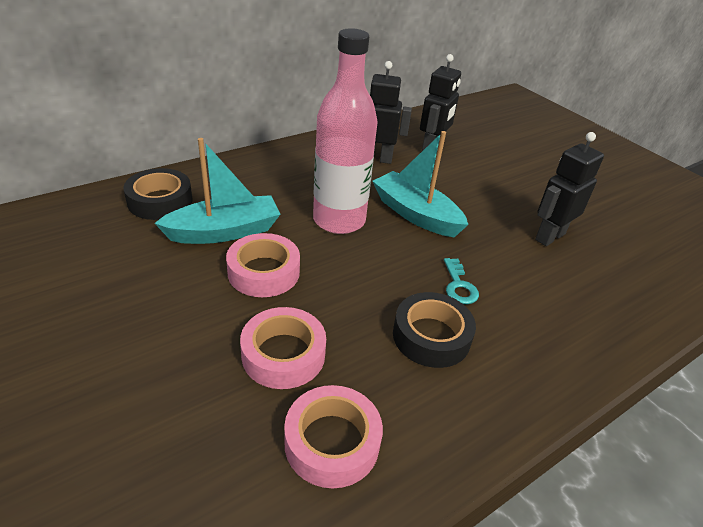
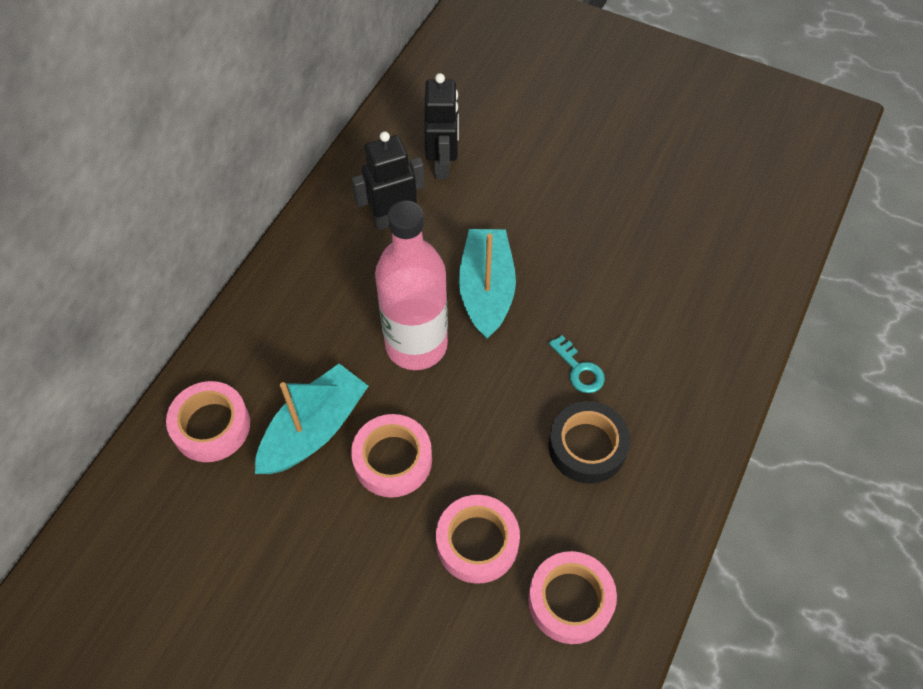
camera: 25 degrees left, 20 degrees up
(160, 201) = (211, 426): black tape -> pink tape
(416, 214) = (486, 290): turquoise boat -> turquoise boat turned 75 degrees clockwise
(549, 236) = (629, 249): black robot -> none

